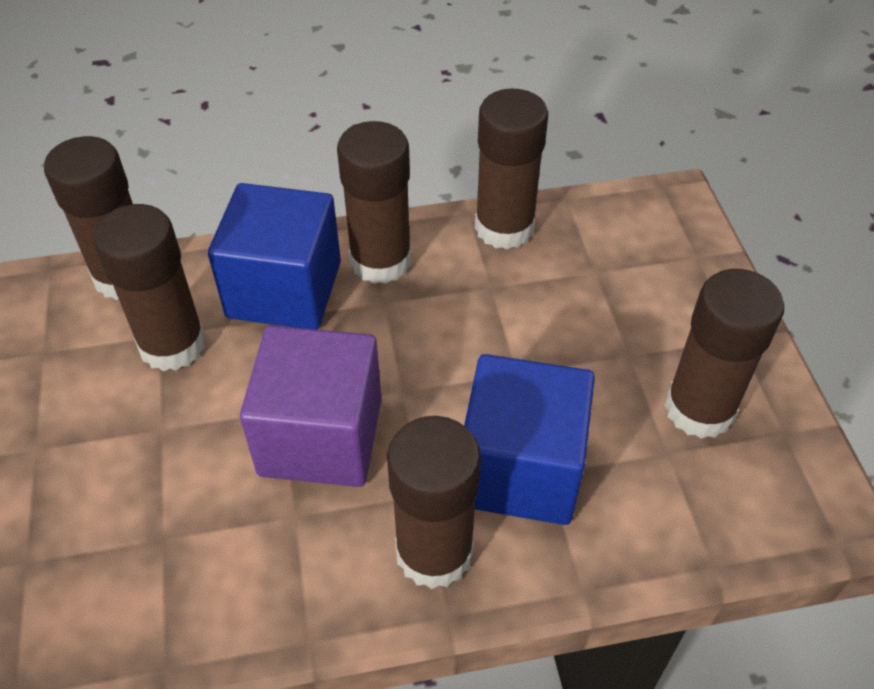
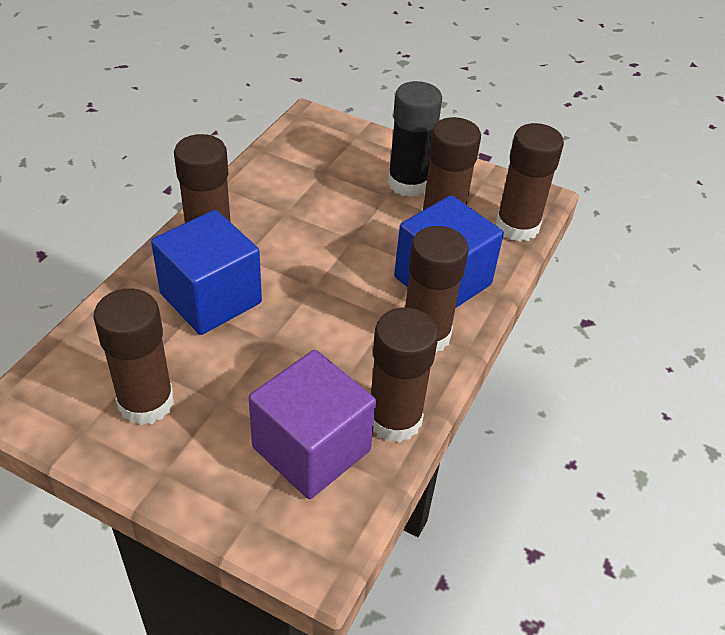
camera: 125 degrees right, 5 degrees down
(114, 422) = (408, 183): none -> black glue stick
(321, 437) = (319, 241): purple cube -> purple cube (311, 449)

